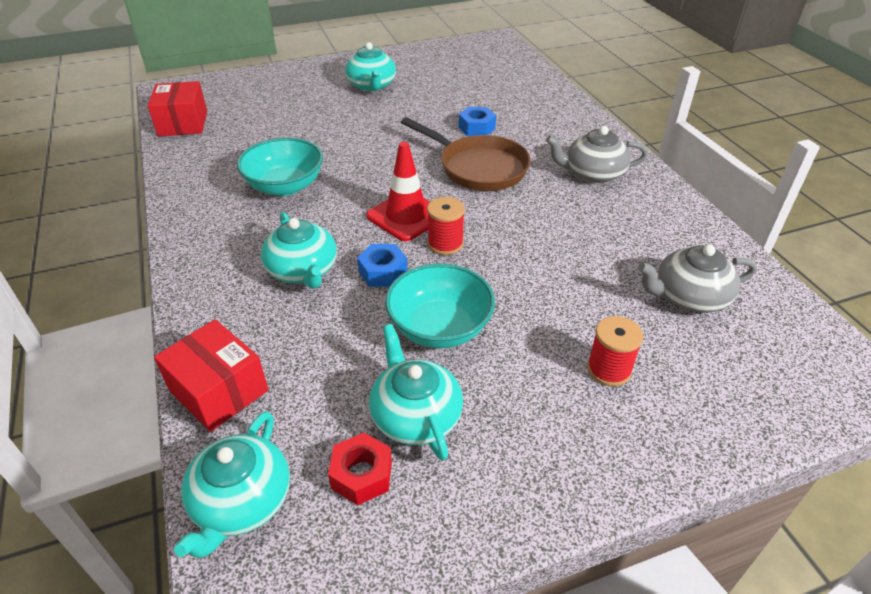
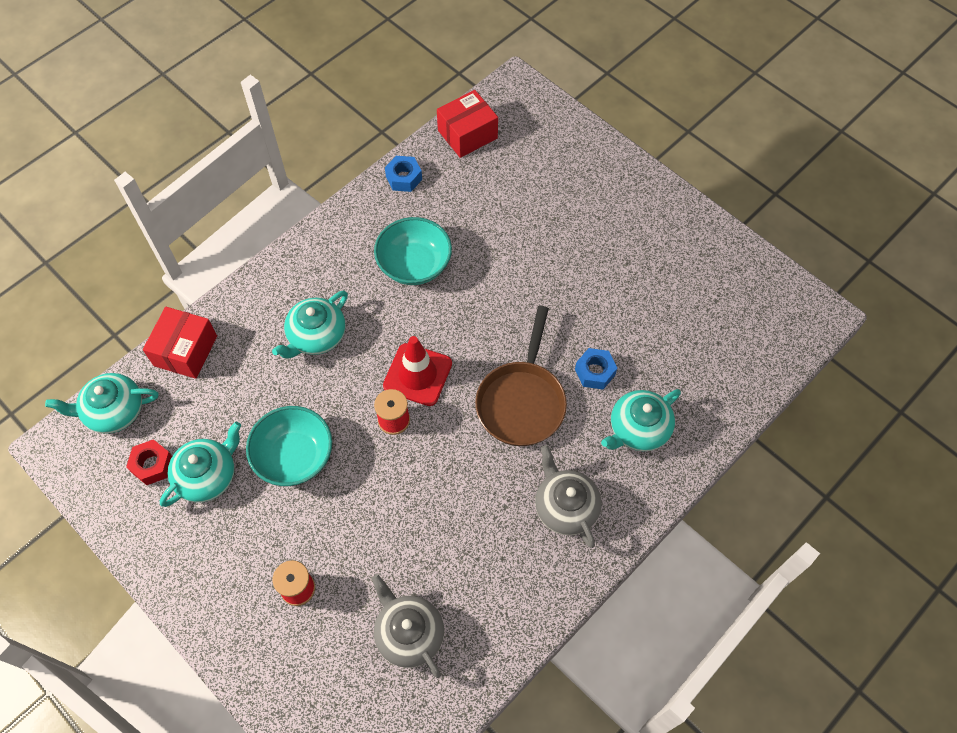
camera: 65 degrees right, 20 degrees up
(372, 86) = (625, 242): turquoise teapot -> turquoise teapot (638, 429)
(383, 272) = (338, 390): blue nut -> blue nut (404, 178)

